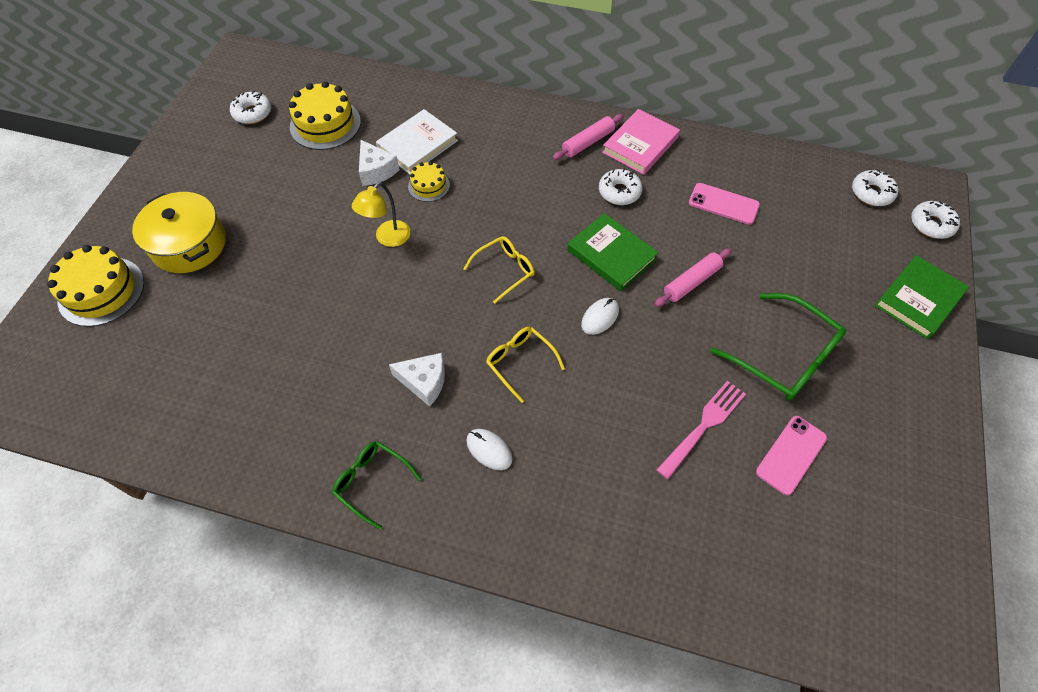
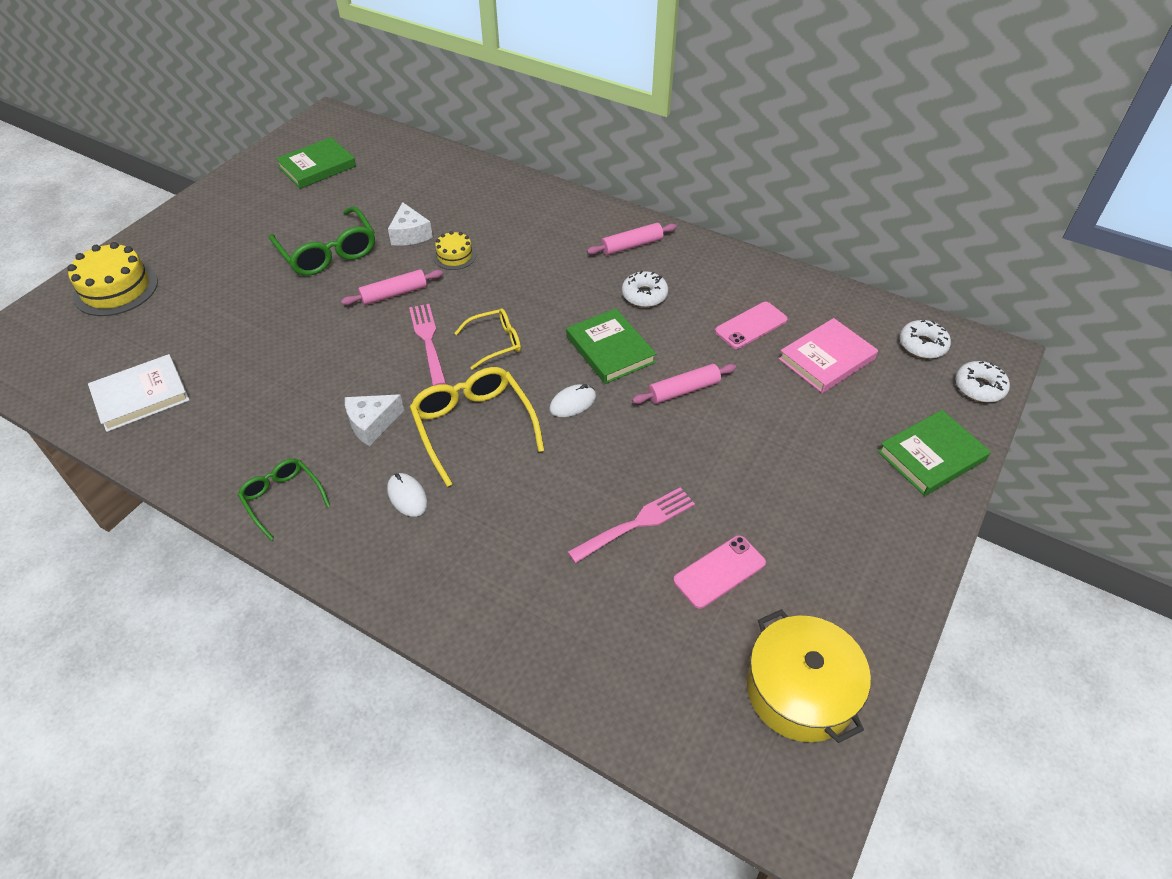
camera: 15 degrees right, 10 degrees down
(189, 244) = (210, 265): yellow pot -> yellow pot (800, 690)
(252, 113) = (317, 167): white donut -> green book
(325, 124) = (380, 187): yellow cake -> none
(387, 238) = (394, 294): yellow lamp -> pink rolling pin
(417, 145) = (460, 219): white book -> white book (141, 396)
(424, 382) = (372, 424): white cheese -> white cheese turned 120 degrees clockwise
(441, 282) = (428, 341): none -> pink fork
(520, 362) = (473, 426): yellow glasses -> yellow glasses, size x1.67
(640, 145) = (685, 257): pink book -> pink book (827, 359)
(723, 204) = (751, 325): pink phone -> pink phone turned 75 degrees counterclockwise
(784, 357) = (753, 479): green glasses -> green glasses (328, 252)

